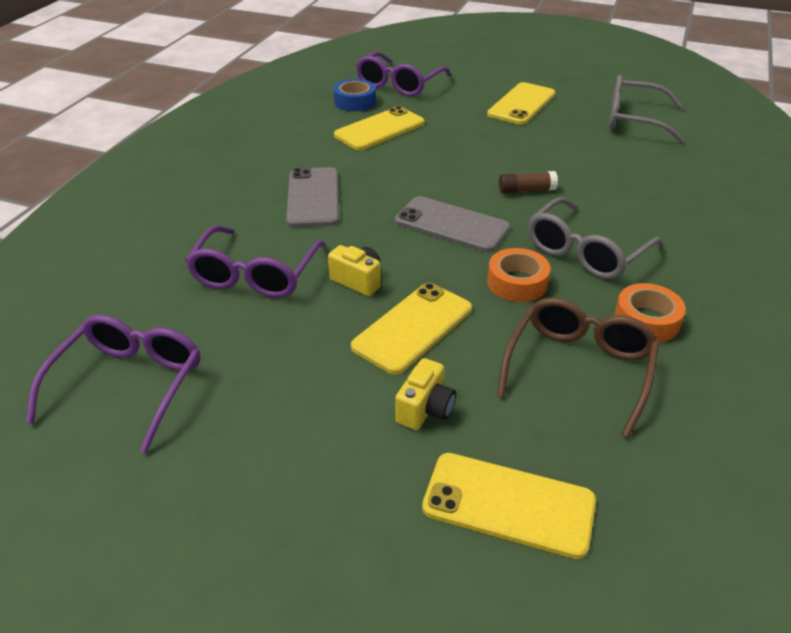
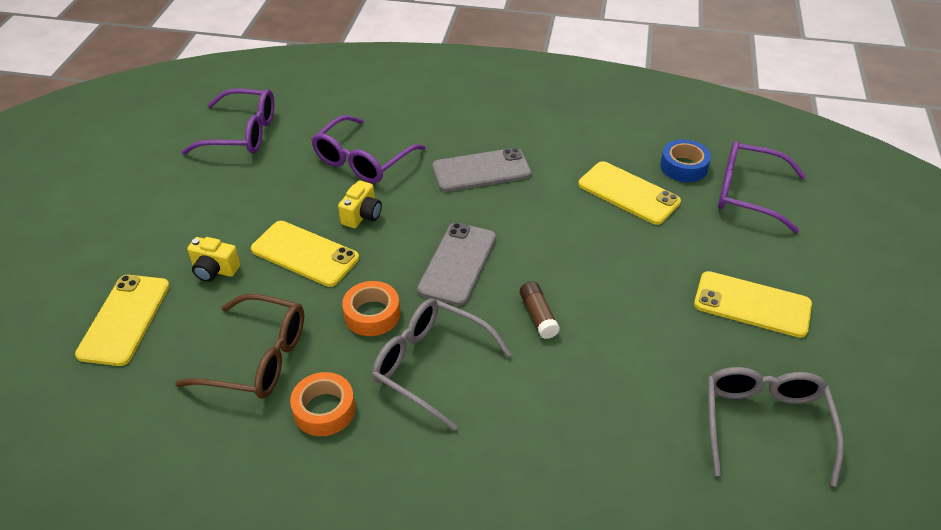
camera: 80 degrees right, 5 degrees up
(255, 275) = (362, 160): purple glasses -> purple glasses turned 60 degrees counterclockwise

